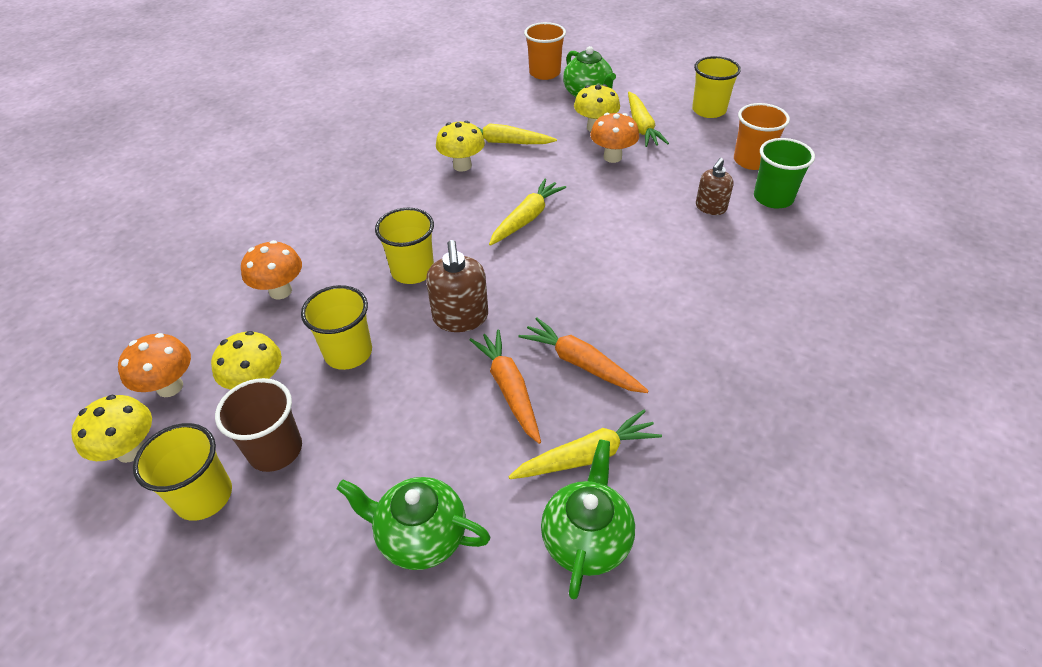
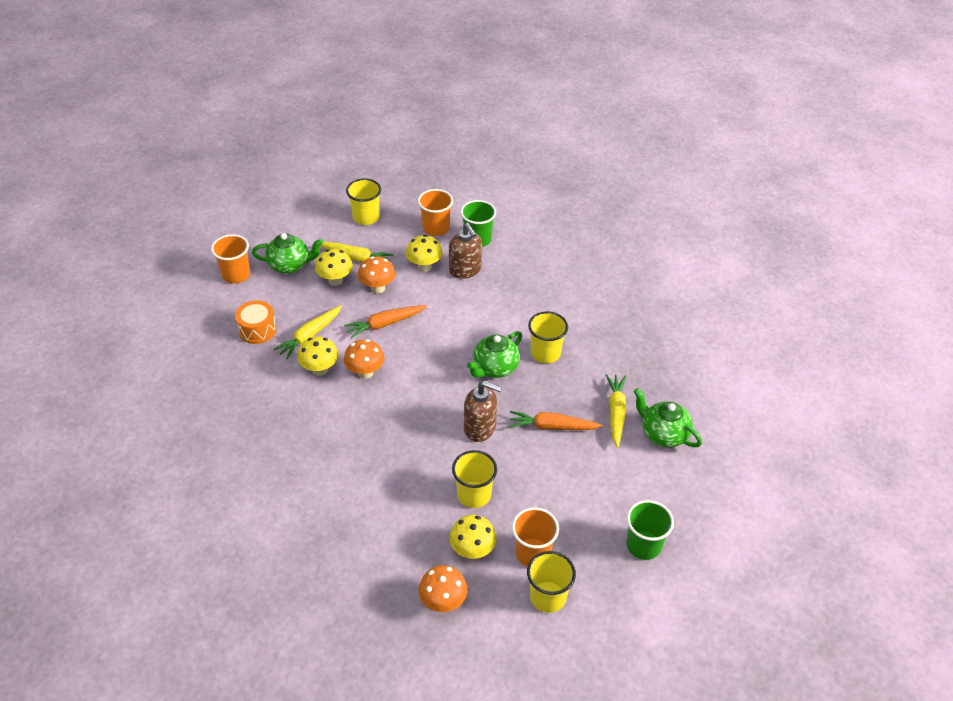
camera: 65 degrees left, 0 degrees up
(130, 450) = (488, 632): yellow mushroom -> yellow mushroom (424, 266)
(275, 450) = (532, 553): brown cup -> orange cup
(280, 291) = (387, 517): orange mushroom -> orange mushroom (365, 372)
(339, 592) = (643, 545): none -> green cup
(412, 271) = (418, 437): yellow cup -> yellow cup (545, 353)
(420, 536) = (628, 500): green teapot -> green teapot (495, 368)
(485, 111) = (257, 330): none -> orange drum
(526, 218) = (408, 359): yellow carrot -> none
(581, 363) = (553, 387): orange carrot -> orange carrot (385, 324)
(710, 207) = (465, 270): brown soap dispenser -> brown soap dispenser, size x1.51

